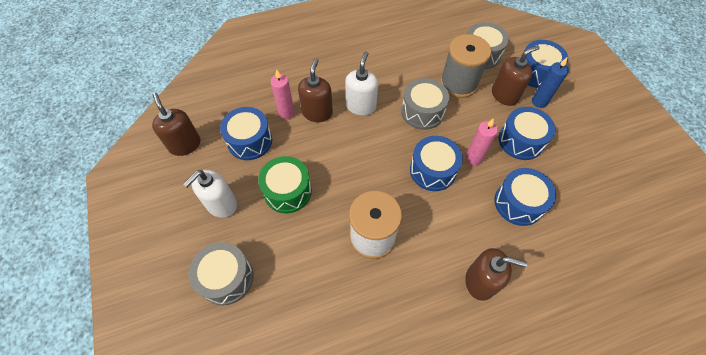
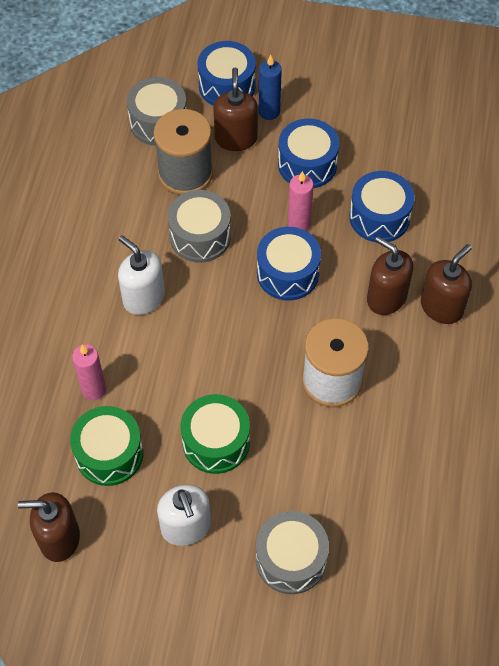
camera: 60 degrees left, 0 degrees up
(250, 141) = (109, 454): blue drum -> green drum
(317, 112) = (118, 353): brown soap dispenser -> brown soap dispenser (386, 297)

